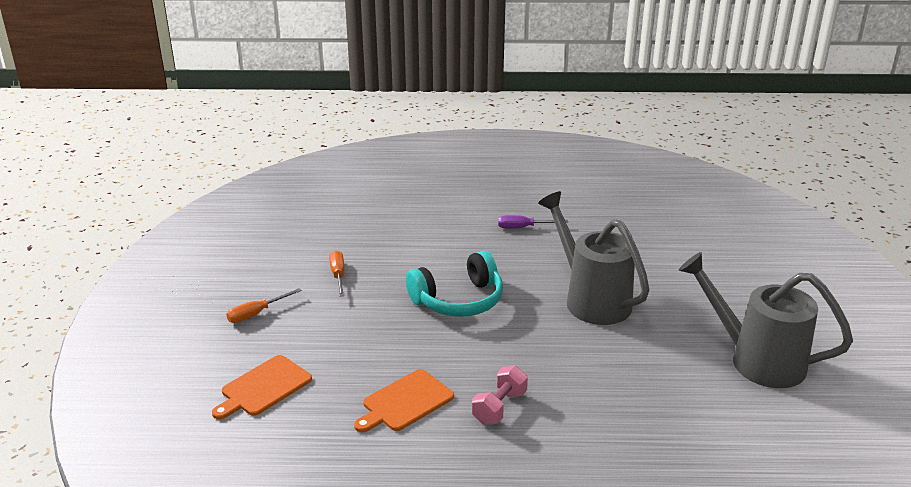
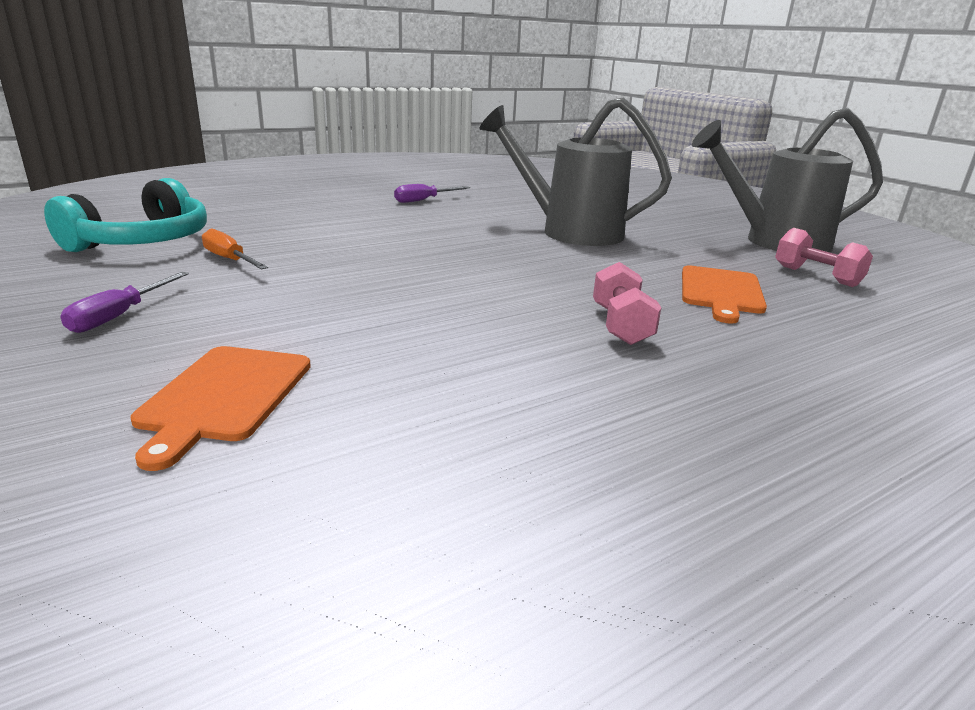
camera: 35 degrees left, 5 degrees down
(256, 313) = (119, 316): orange screwdriver -> purple screwdriver
(405, 402) = (494, 351): orange cutting board -> orange cutting board (721, 292)
(459, 300) = (429, 254): turquoise headphones -> turquoise headphones (143, 242)
(720, 410) = (816, 276): none -> pink dumbbell

